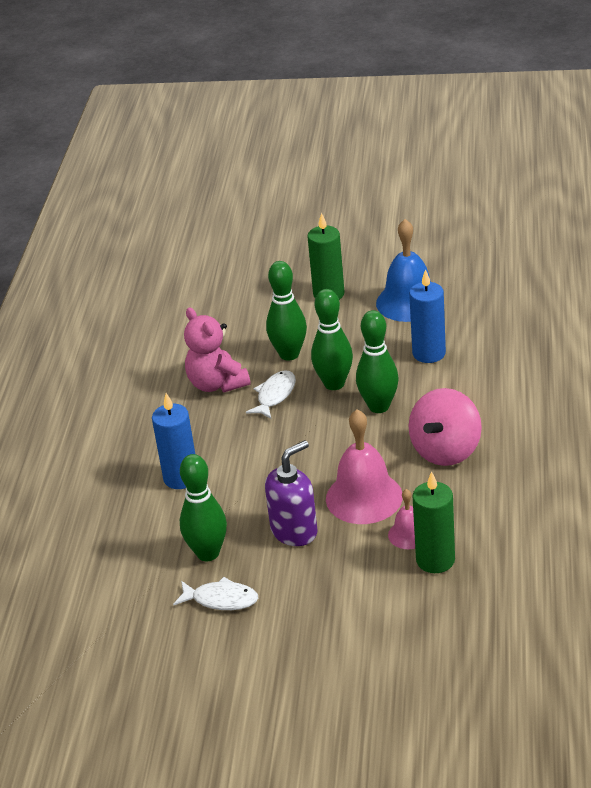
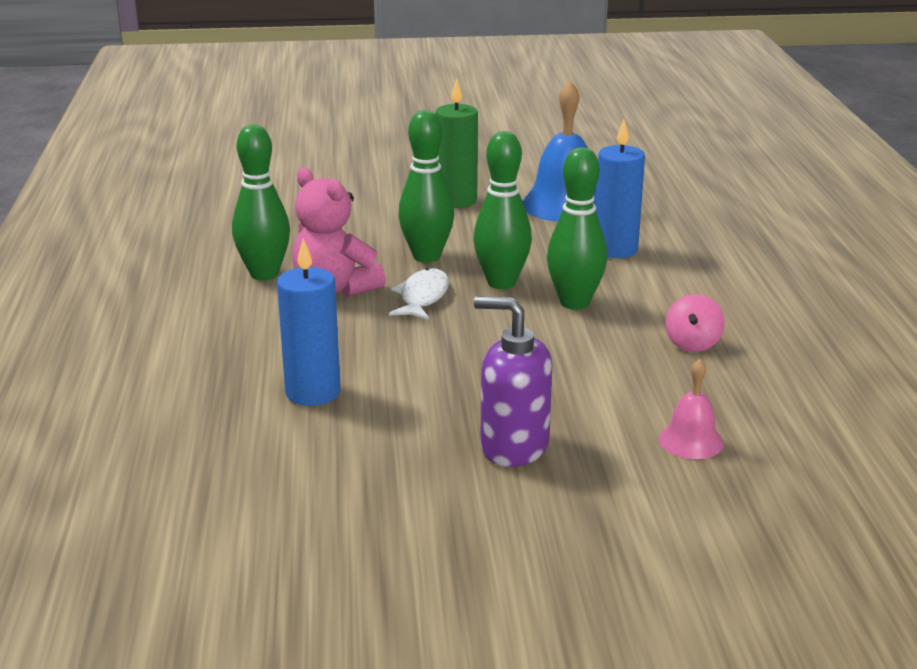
camera: 15 degrees left, 10 degrees down
(208, 553) = (385, 483): green bowling pin -> green bowling pin (264, 274)
(221, 599) = (428, 544): white fish -> none
(294, 531) = (513, 446): purple soap dispenser -> purple soap dispenser turned 105 degrees counterclockwise
(364, 497) = (601, 401): pink bell -> none
(435, 560) = (748, 470): green candle -> none
(446, 450) = (692, 344): pink spinning top -> pink spinning top, size x0.53

